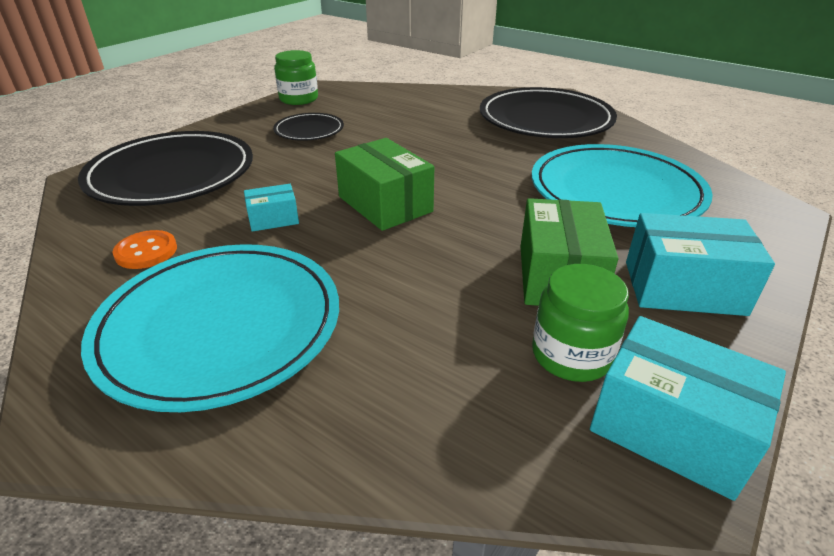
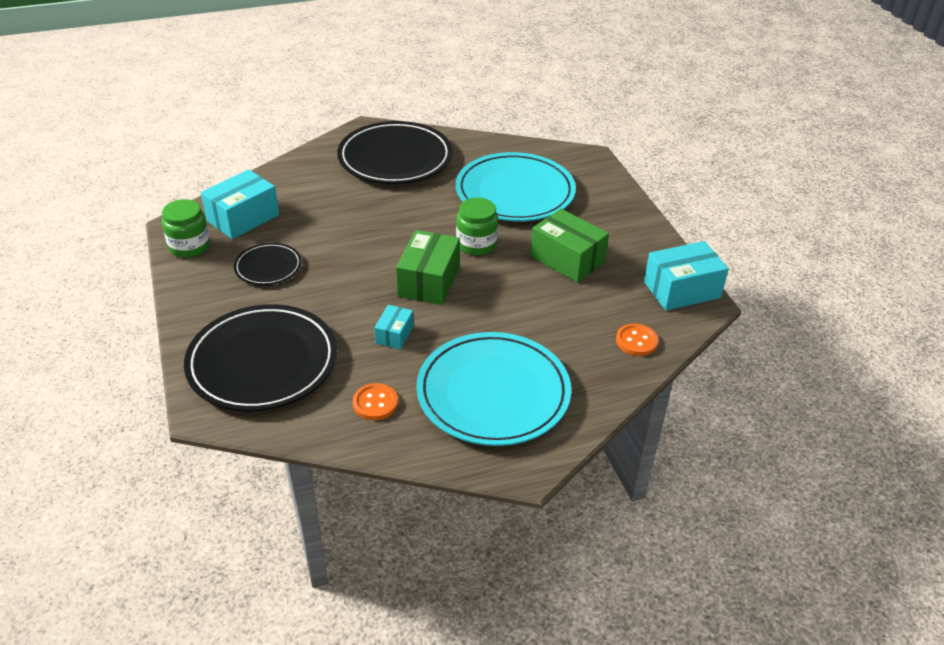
camera: 55 degrees left, 5 degrees up
(385, 204) = (429, 281): green box -> green box turned 75 degrees counterclockwise
(469, 427) = (636, 341): none -> orange button
(571, 355) = (622, 289): green jar -> green jar (476, 244)
(683, 287) = (612, 229): turquoise box -> turquoise box (243, 218)

